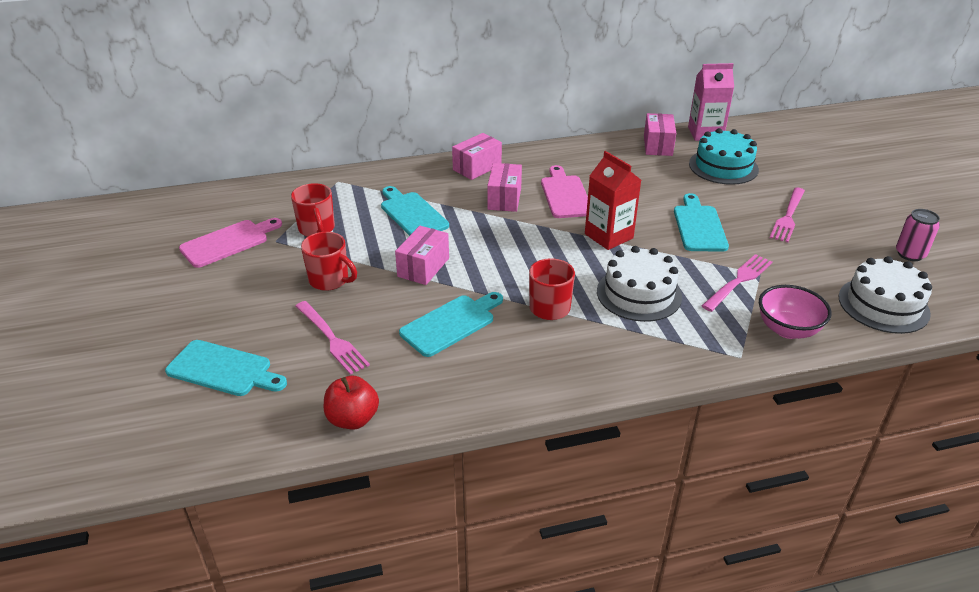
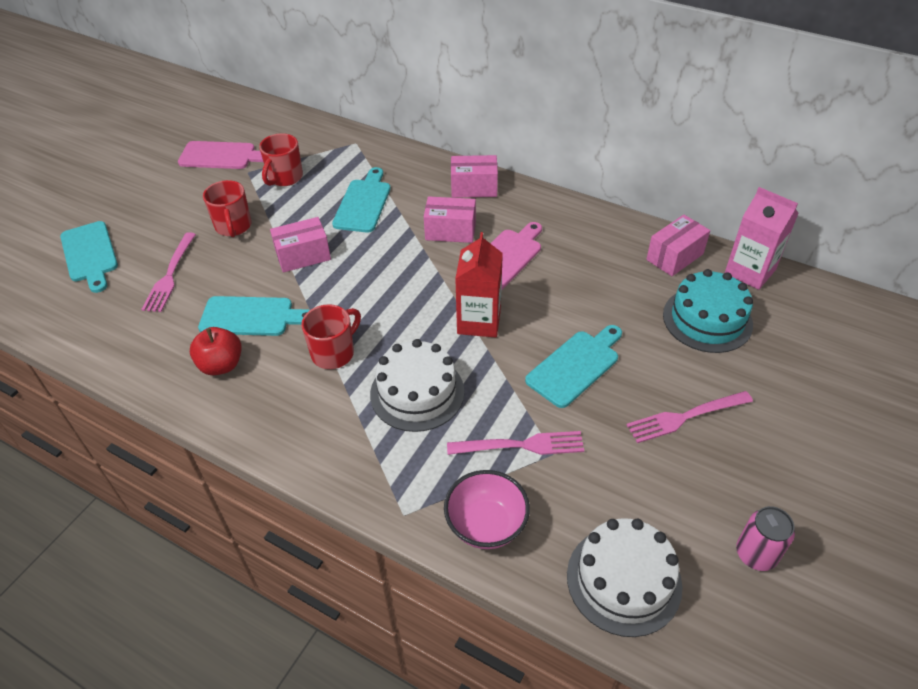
camera: 45 degrees right, 10 degrees up
(353, 419) = (97, 345): red apple -> red apple (221, 365)
(504, 199) = (450, 231): pink box -> pink box turned 45 degrees clockwise

